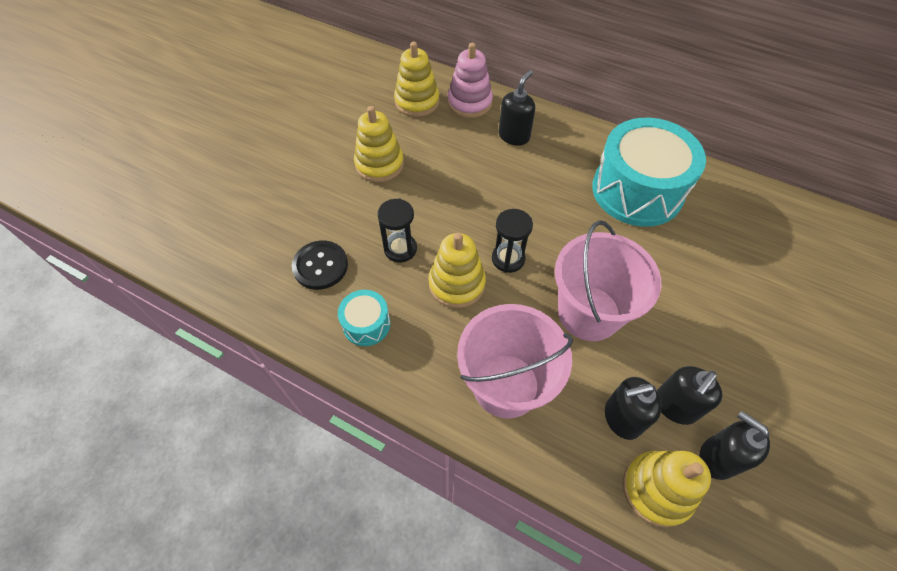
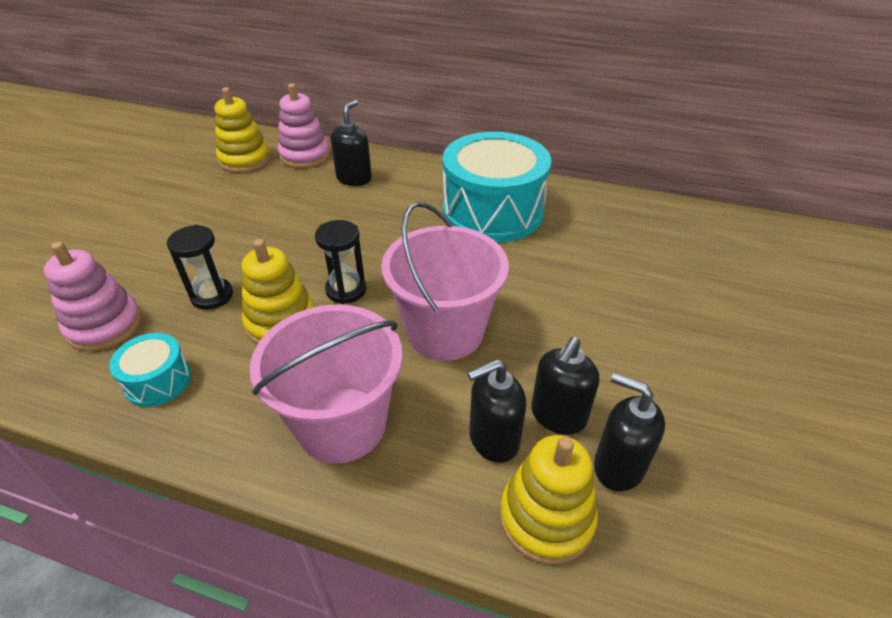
camera: 10 degrees left, 15 degrees down
(320, 266) = (104, 325): black button -> pink stacking toy
(379, 164) = (194, 218): yellow stacking toy -> none

